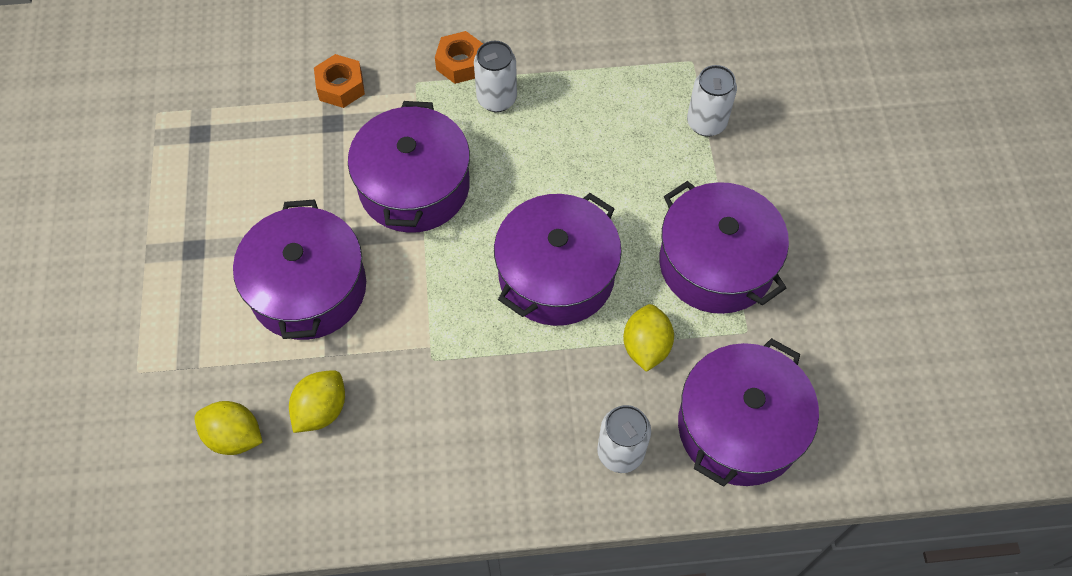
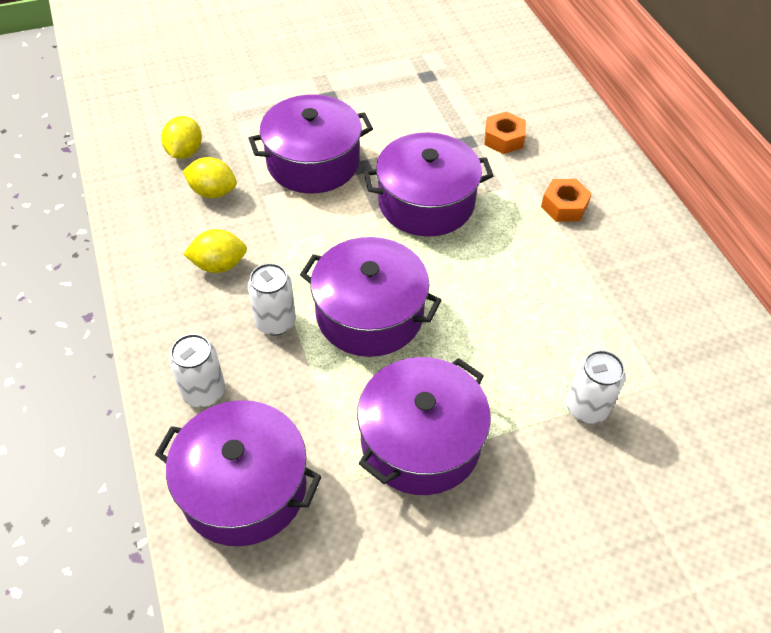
camera: 75 degrees right, 10 degrees down
(496, 99) = (537, 238): white can -> white can (275, 322)
(646, 346) = (313, 395): yellow lemon -> yellow lemon (219, 265)

